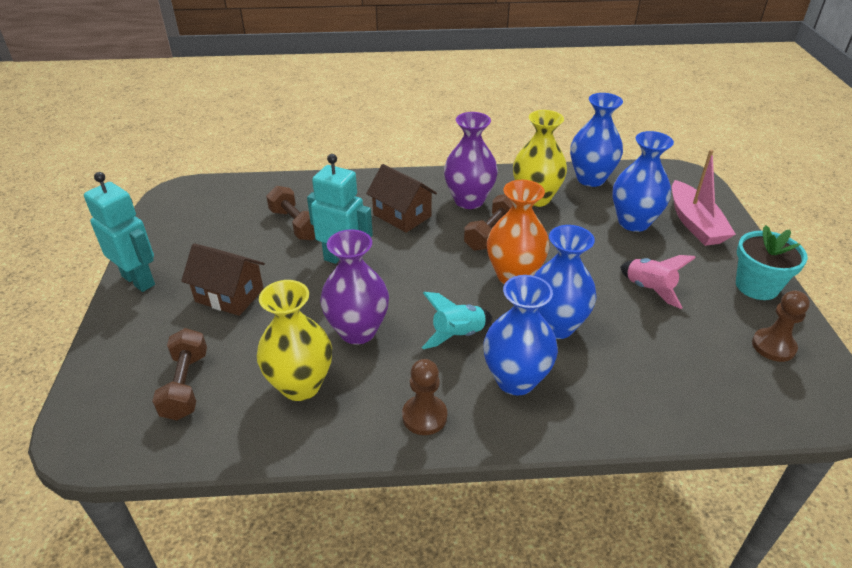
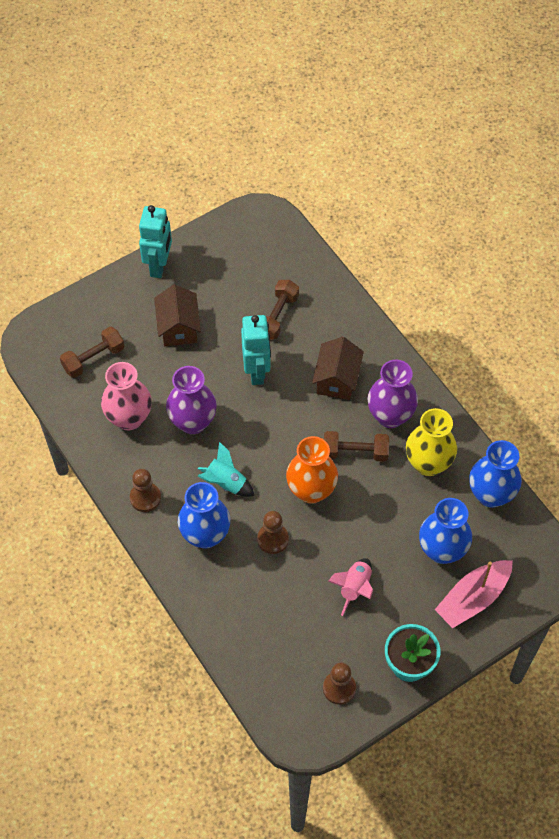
camera: 60 degrees right, 20 degrees up
(300, 385) = (129, 418): yellow vase -> pink vase
(555, 326) = (273, 539): blue vase -> brown pawn

